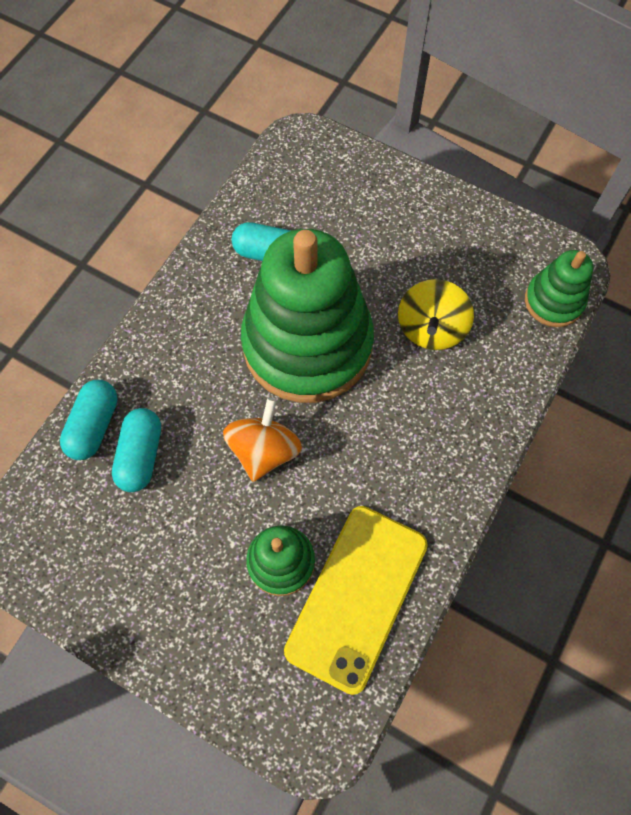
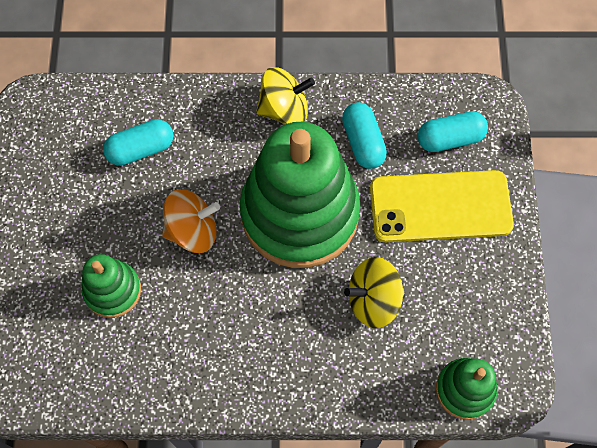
camera: 60 degrees right, 0 degrees up
(94, 425) = (146, 105): turquoise capsule -> turquoise capsule (450, 139)
(190, 301) = (284, 109): none -> yellow spinning top
(357, 597) = (114, 359): yellow phone -> yellow phone (440, 207)

